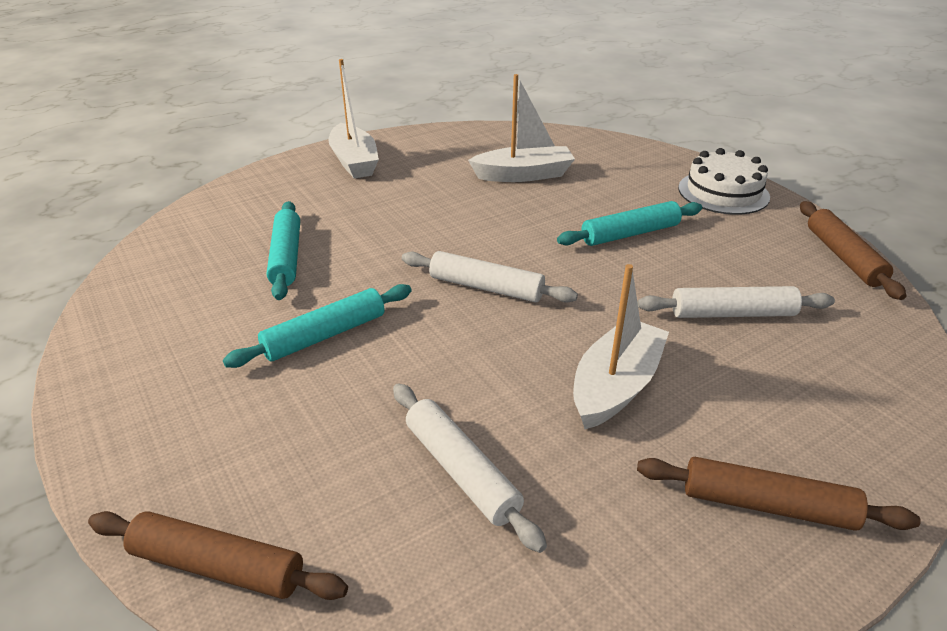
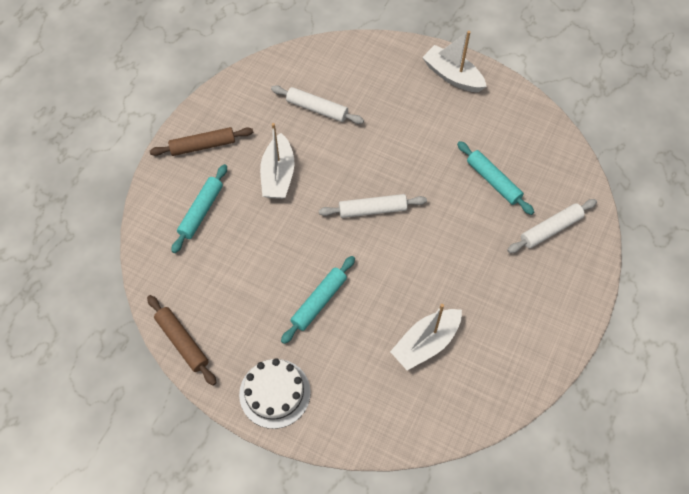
camera: 150 degrees right, 25 degrees up
(218, 565) = (369, 47): brown rolling pin -> none
(324, 335) = (422, 142): turquoise rolling pin -> turquoise rolling pin (201, 211)
(354, 162) = (554, 298): white boat -> white boat (452, 76)
(732, 314) = (238, 251): white rolling pin -> white rolling pin (550, 229)

